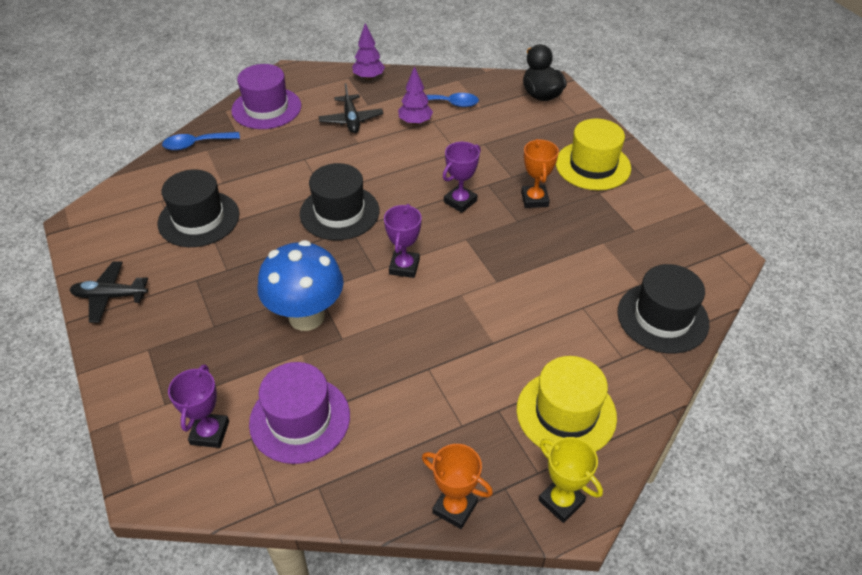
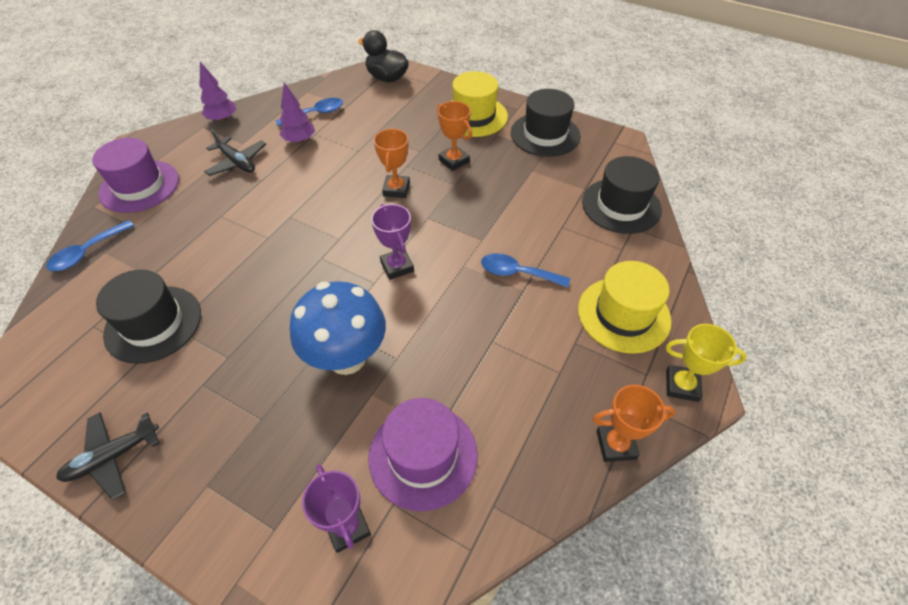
camera: 35 degrees left, 5 degrees up
(339, 212) = (297, 248): black hat -> black hat (545, 134)
(460, 201) = (396, 189): purple trophy -> orange trophy
(501, 325) = (517, 273): none -> blue spoon

